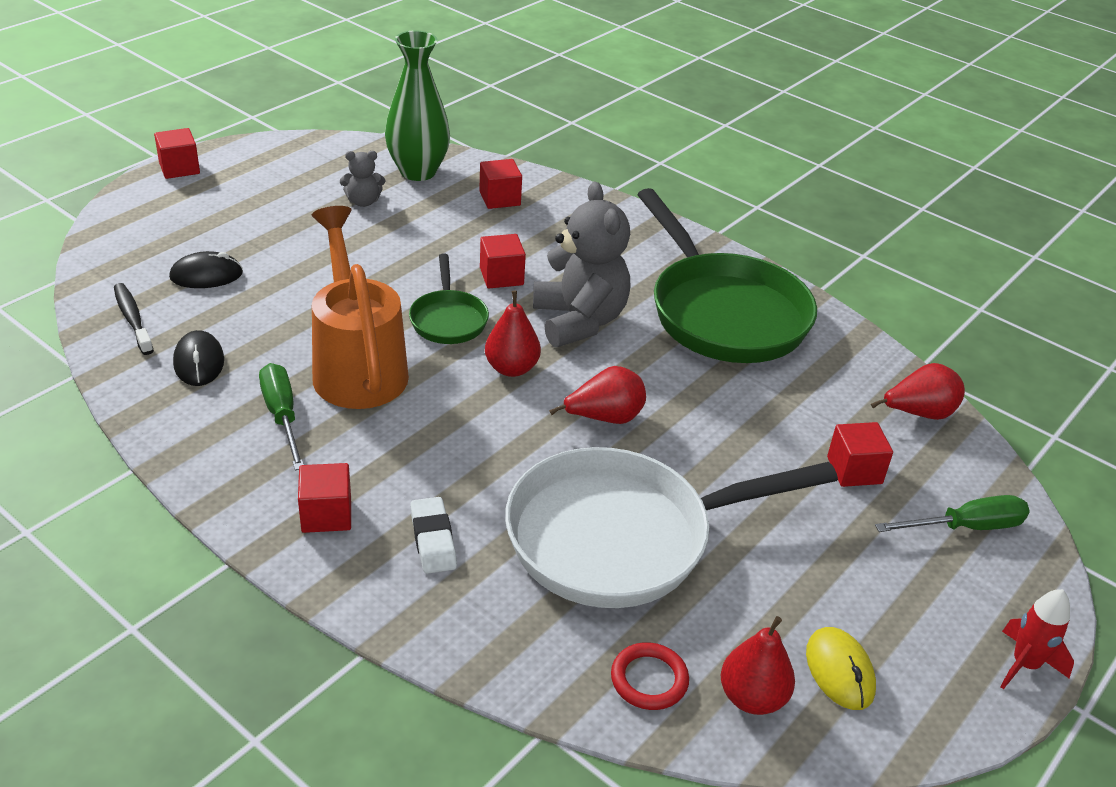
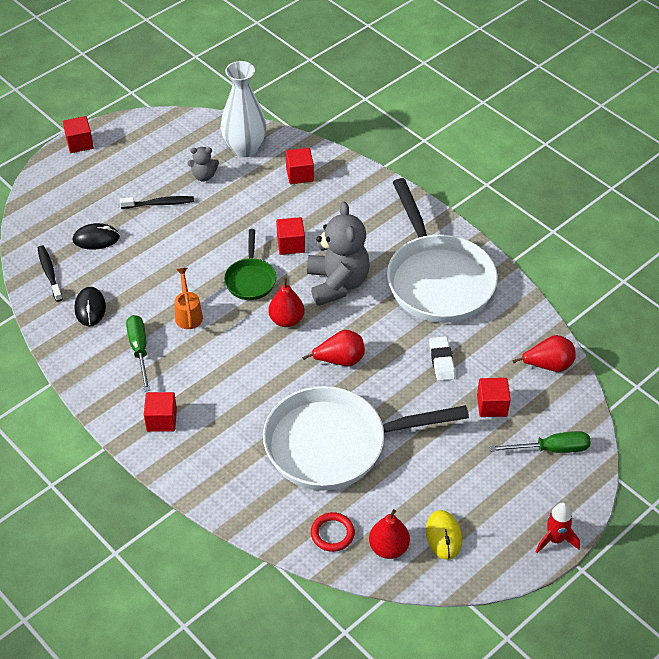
camera: 10 degrees right, 10 degrees up
(301, 233) = (159, 204): none -> black toothbrush
(357, 365) = (188, 314): orange watering can -> orange watering can, size x0.46
(418, 172) = (245, 148): green vase -> white vase
(433, 540) = (222, 440): white eraser -> white eraser (441, 361)
(723, 313) = (437, 280): green pan -> white pan

